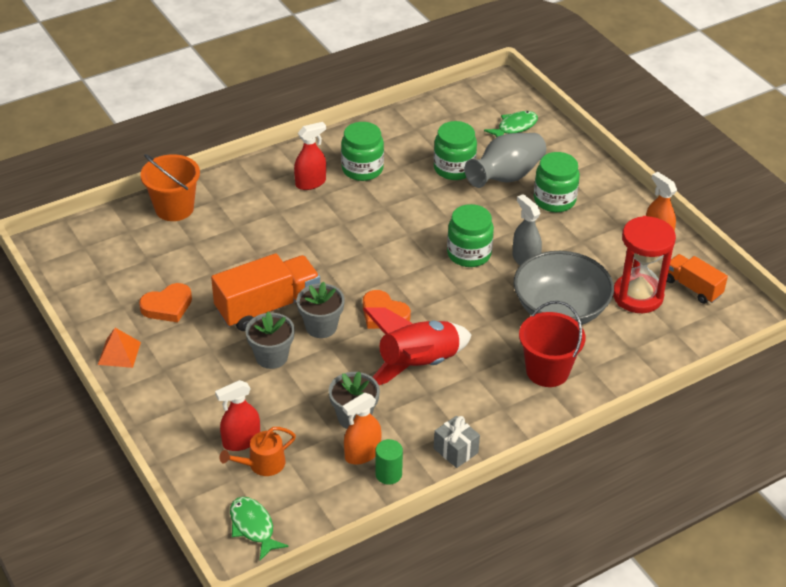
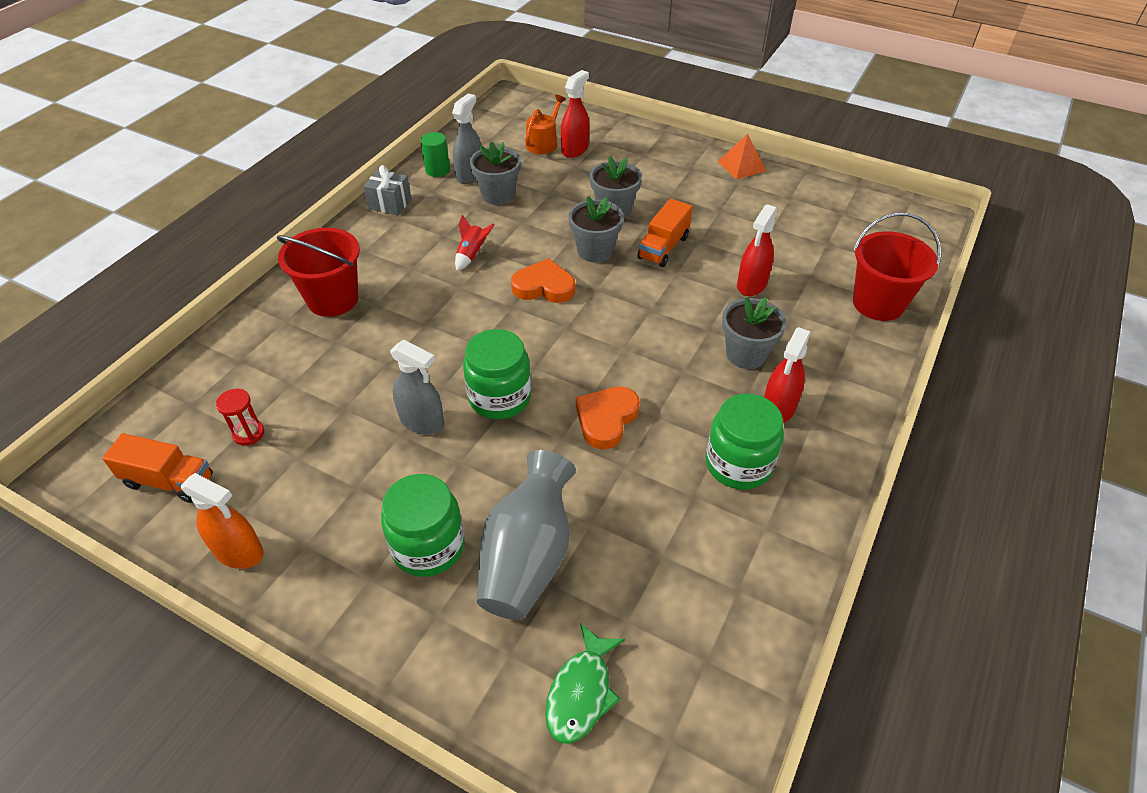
camera: 150 degrees right, 5 degrees up
(167, 306) = (752, 212): orange heart -> orange heart (606, 419)
(174, 208) = (878, 303): orange bucket -> red bucket
(238, 254) = (751, 284): none -> red spray bottle
(253, 527) = (514, 111): green fish -> none
(268, 307) = (663, 247): orange truck -> orange truck, size x0.59
(295, 216) = (746, 354): none -> grey flower pot
(362, 454) = (470, 175): orange spray bottle -> grey spray bottle
(418, 365) = (472, 254): red rocket -> red rocket, size x0.41
(454, 168) = (616, 533): green jar -> none
(560, 309) = (346, 373): grey bowl -> none
(637, 296) = (248, 433): red hourglass -> red hourglass, size x0.43

